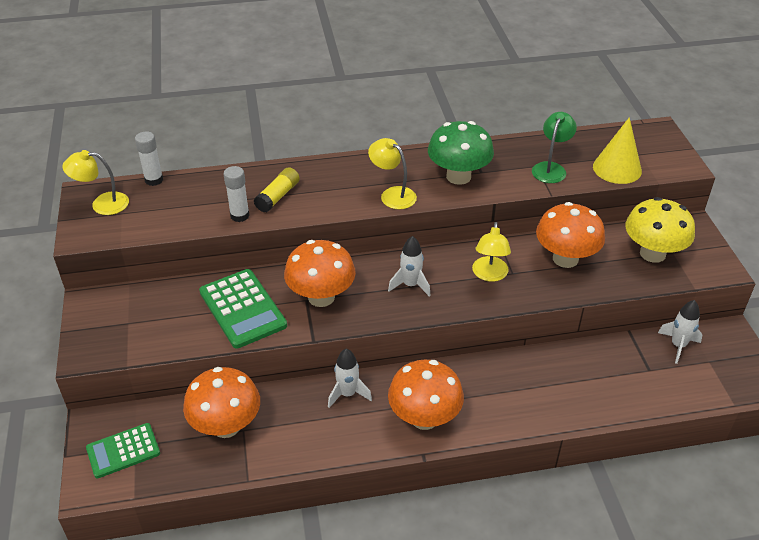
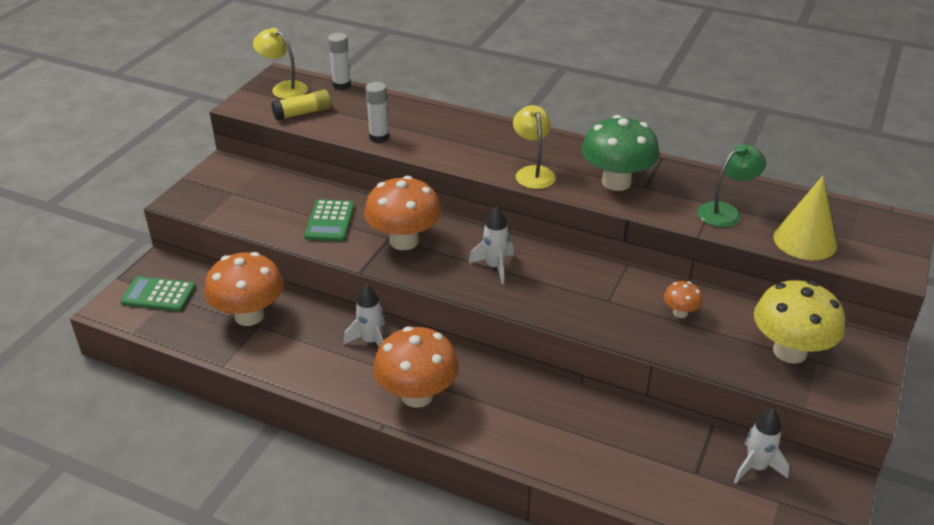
camera: 35 degrees right, 5 degrees down
(242, 309) = (330, 221): green calculator -> green calculator, size x0.66
(278, 196) = (427, 135): yellow glue stick -> yellow glue stick (302, 113)
(489, 275) = (582, 292): yellow lamp -> none
(565, 259) = (680, 313): orange mushroom -> orange mushroom, size x0.47

